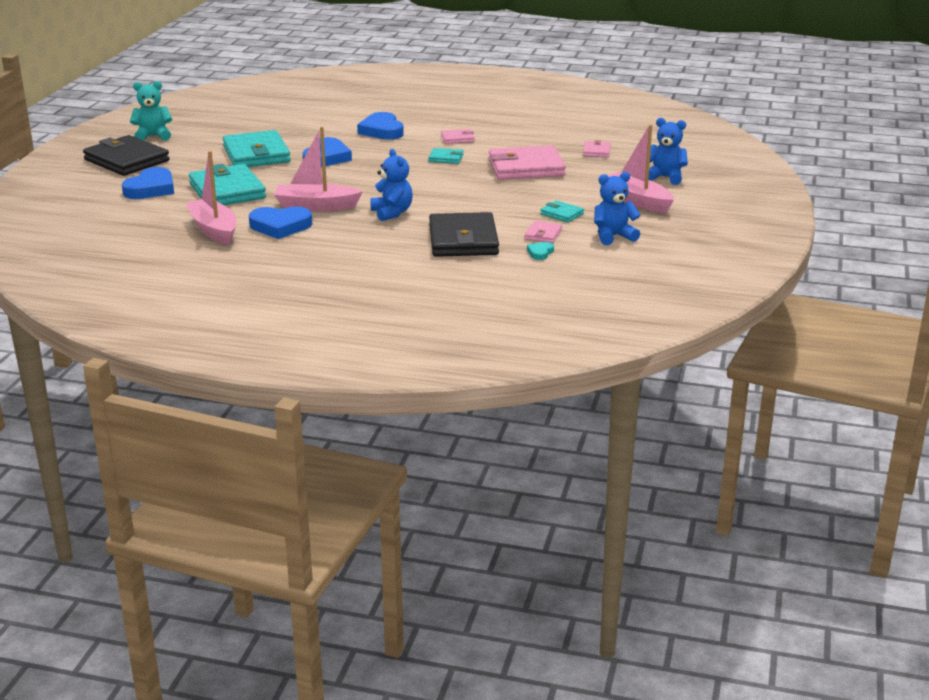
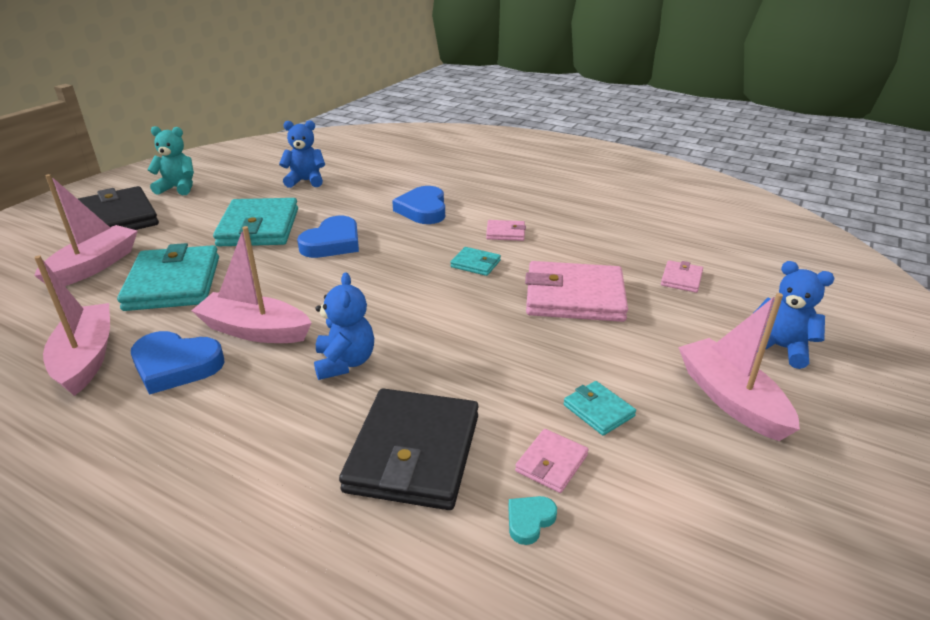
camera: 15 degrees right, 5 degrees up
(151, 189) = (94, 266): blue heart -> pink boat
(613, 236) = (675, 494): blue teddy bear -> blue teddy bear (306, 181)

